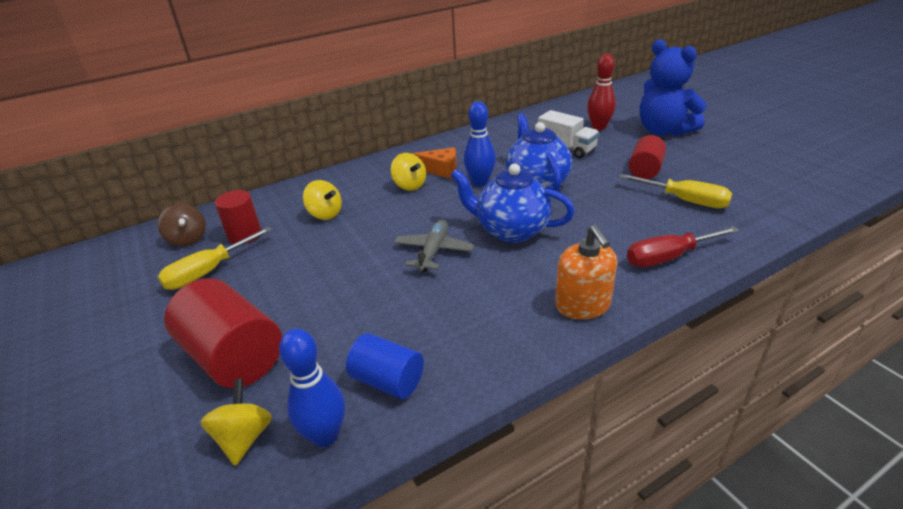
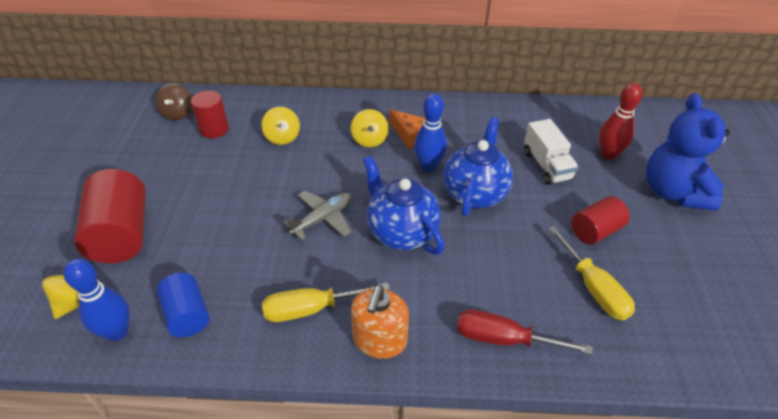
camera: 30 degrees right, 10 degrees up
(208, 271) = (166, 151): yellow screwdriver -> yellow screwdriver (311, 309)

